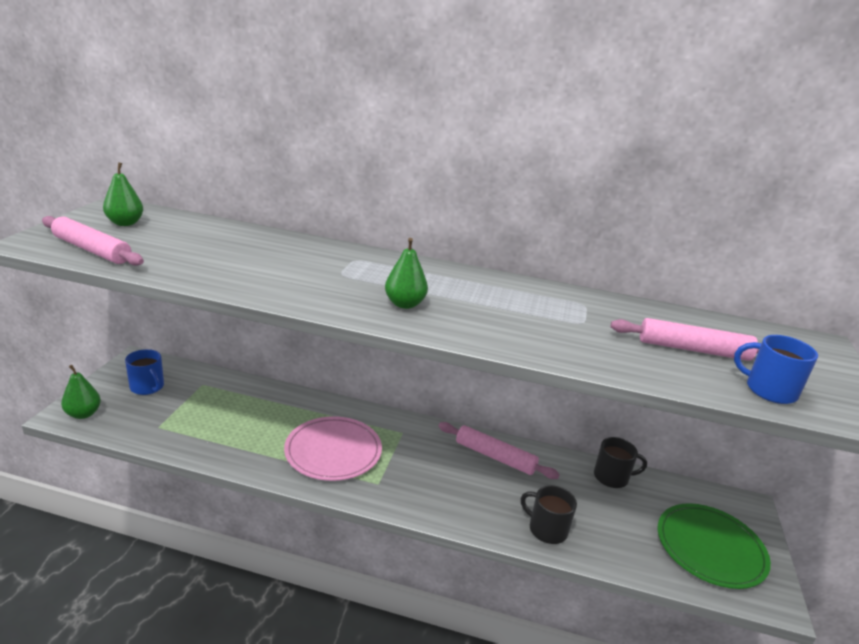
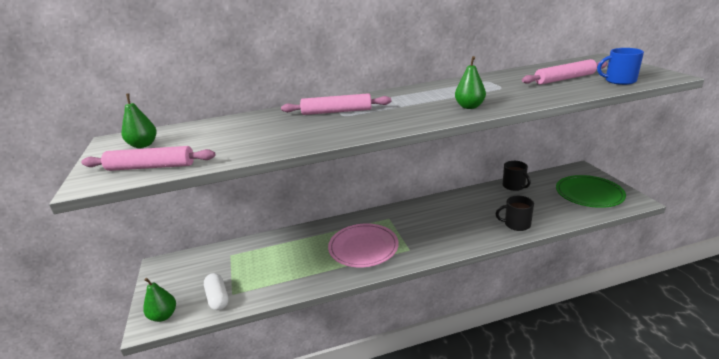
camera: 25 degrees left, 0 degrees up
(142, 423) = (218, 298): none -> white capsule
(147, 387) = (191, 276): blue mug -> none
(404, 304) = (406, 114): green pear -> green pear (469, 107)
(495, 457) = (451, 205): pink rolling pin -> pink rolling pin (337, 111)
(612, 477) = (514, 186): black mug -> black mug turned 90 degrees clockwise

